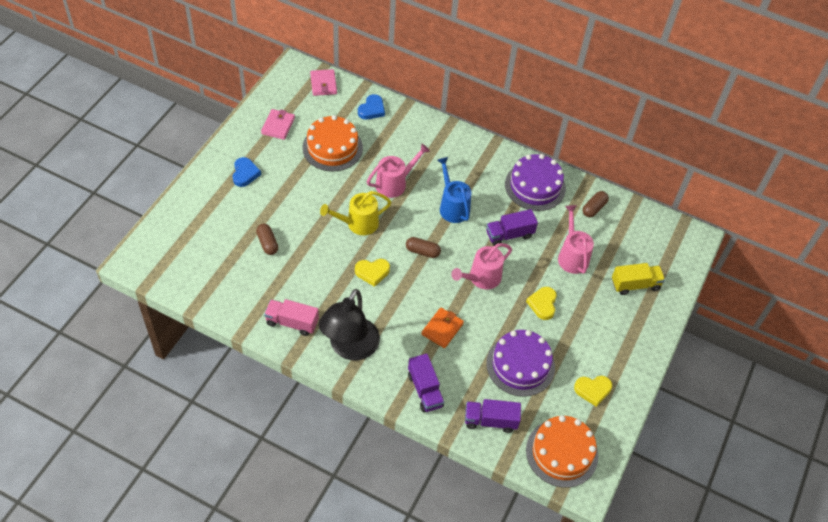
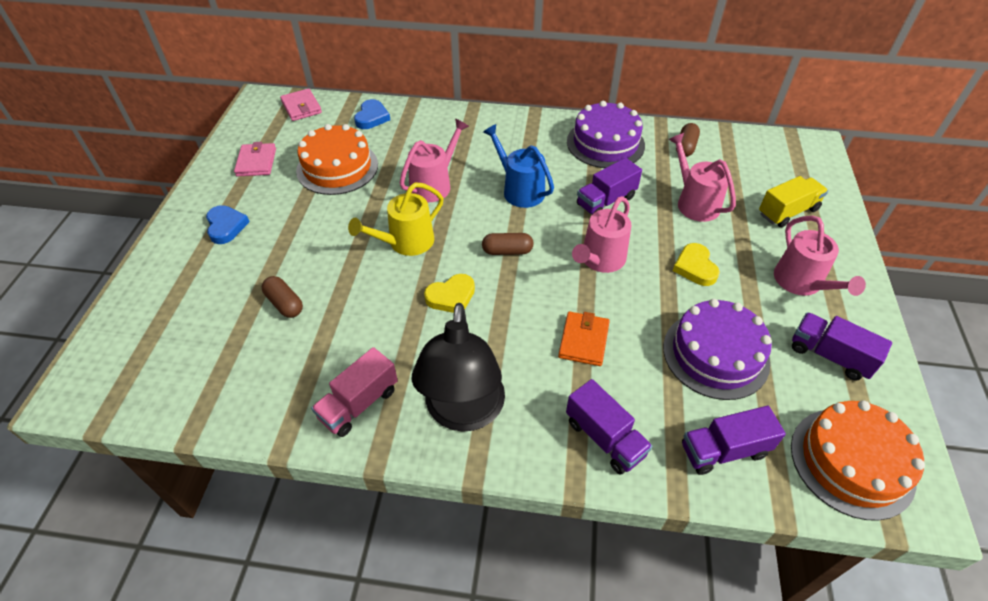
camera: 15 degrees left, 5 degrees down
(292, 322) = (359, 404): pink truck -> pink truck turned 45 degrees counterclockwise
(593, 390) = (829, 355): yellow heart -> purple truck
(608, 338) = (801, 283): none -> pink watering can

